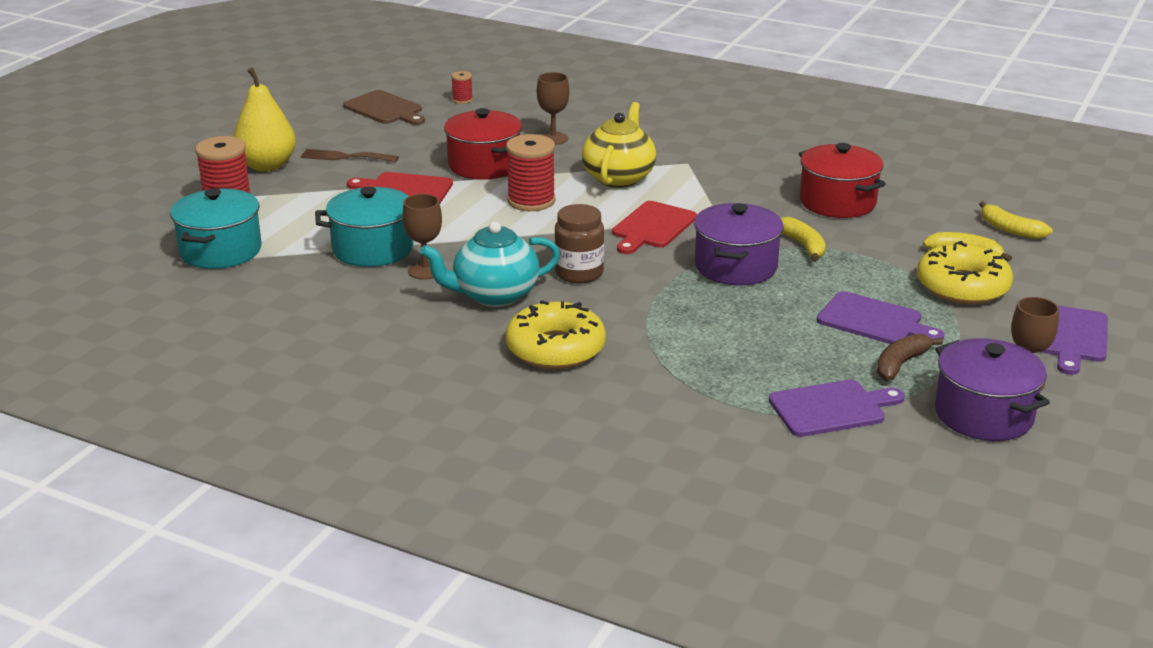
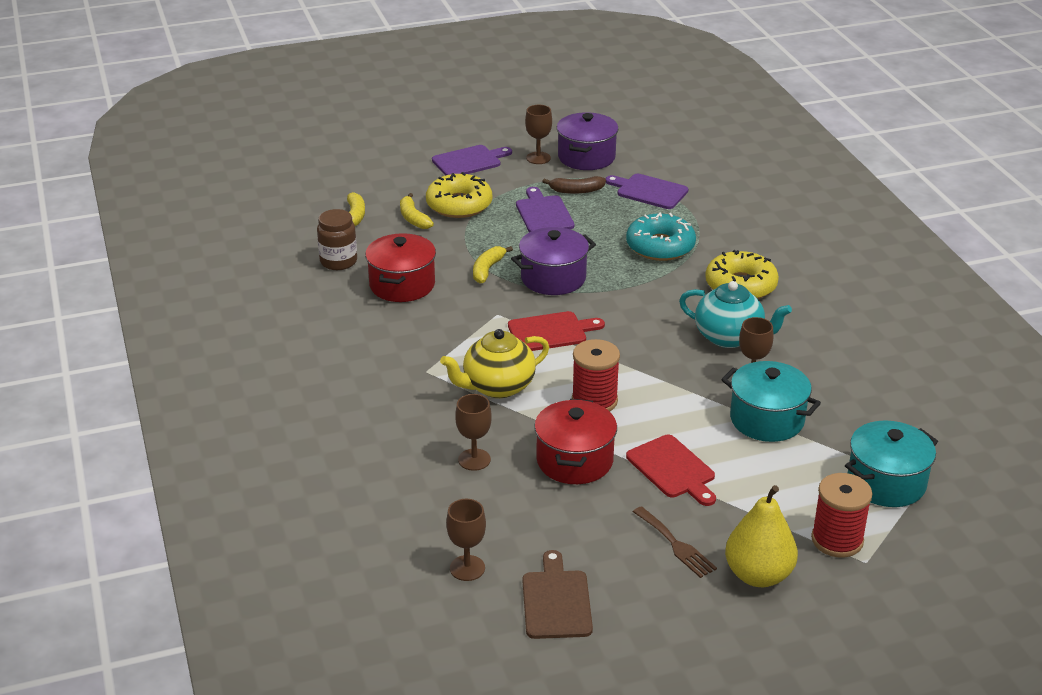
camera: 135 degrees left, 5 degrees up
(462, 100) = (467, 568): red spool -> brown goblet
(579, 273) = (654, 324): brown jar -> brown jar (338, 261)
(700, 348) = (660, 246): none -> turquoise donut

